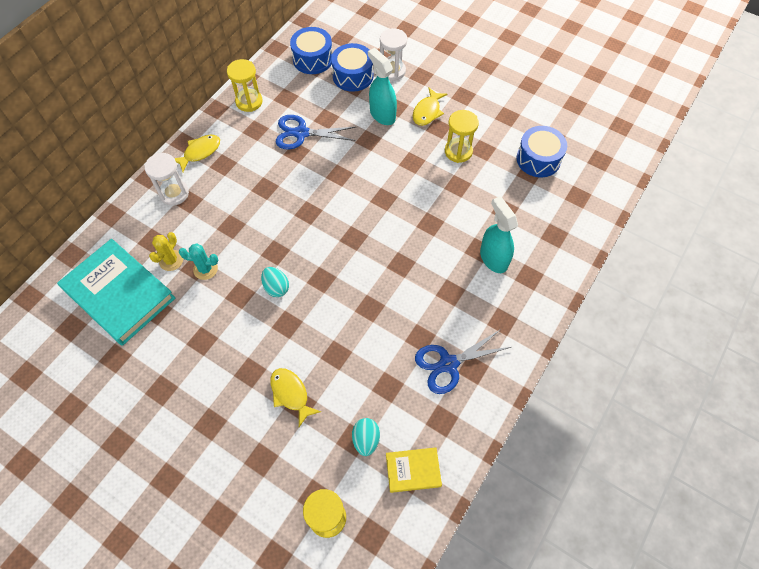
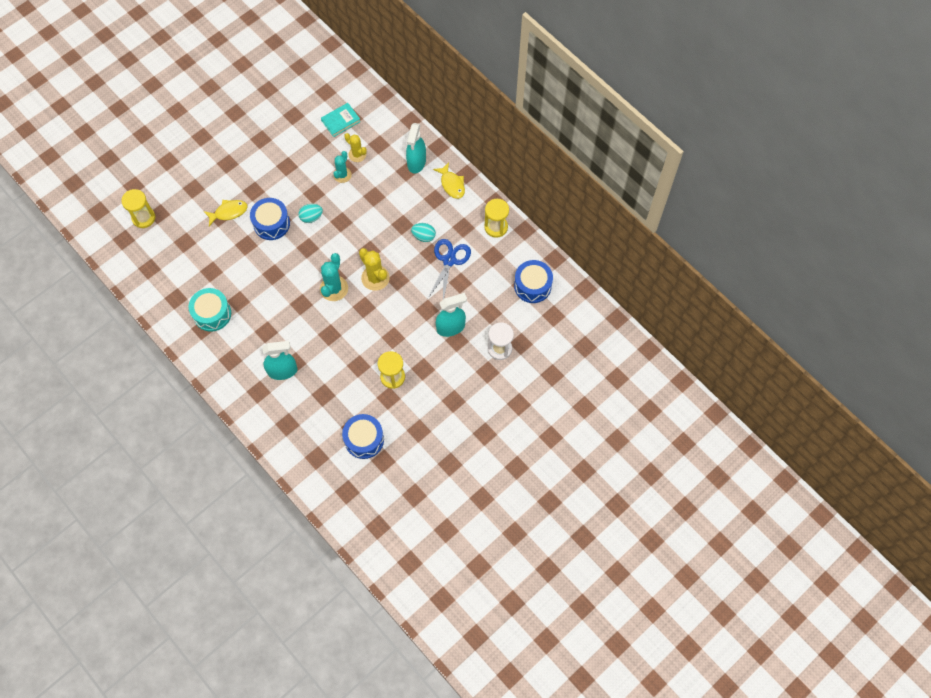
camera: 105 degrees right, 5 degrees up
(119, 294) = (341, 121): turquoise book -> turquoise book, size x0.48
(174, 193) = (416, 162): white hourglass -> turquoise spray bottle
(343, 197) = (375, 278): none -> yellow cactus
(353, 76) = (503, 314): blue drum -> blue drum (271, 223)
(366, 439) = (181, 250): turquoise egg -> turquoise egg (424, 236)
(369, 235) = (334, 288): none -> turquoise cactus
(413, 470) = (151, 272): yellow book -> none
(427, 111) = (443, 365): yellow fish -> none
(448, 364) = (212, 314): blue scissors -> turquoise drum

